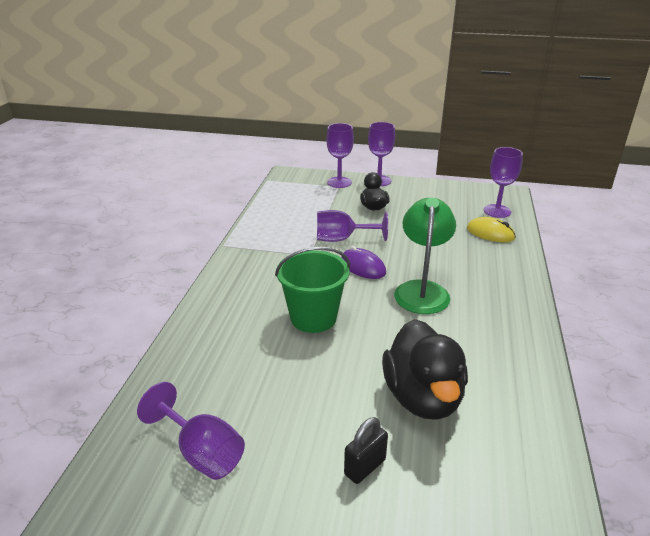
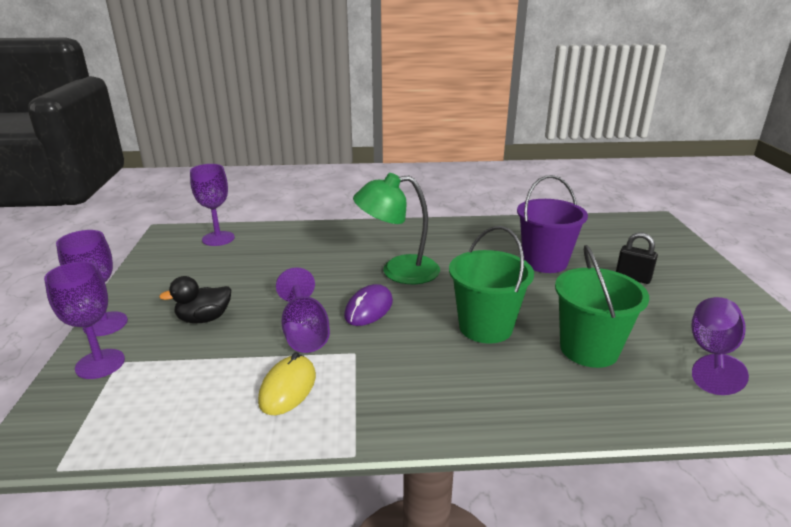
camera: 105 degrees left, 5 degrees down
(255, 366) = (588, 349): none -> green bucket
(422, 397) = (544, 262): black duck -> purple bucket
(490, 233) = (272, 241): yellow mouse -> yellow mouse (288, 388)

